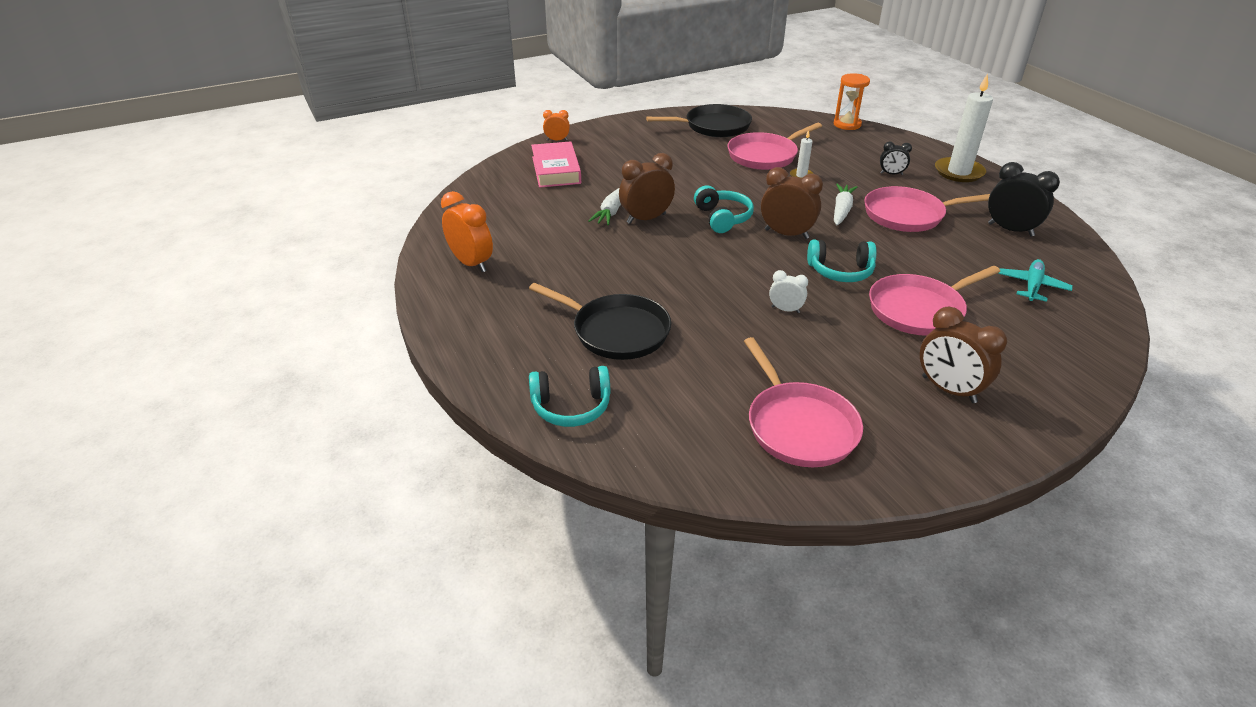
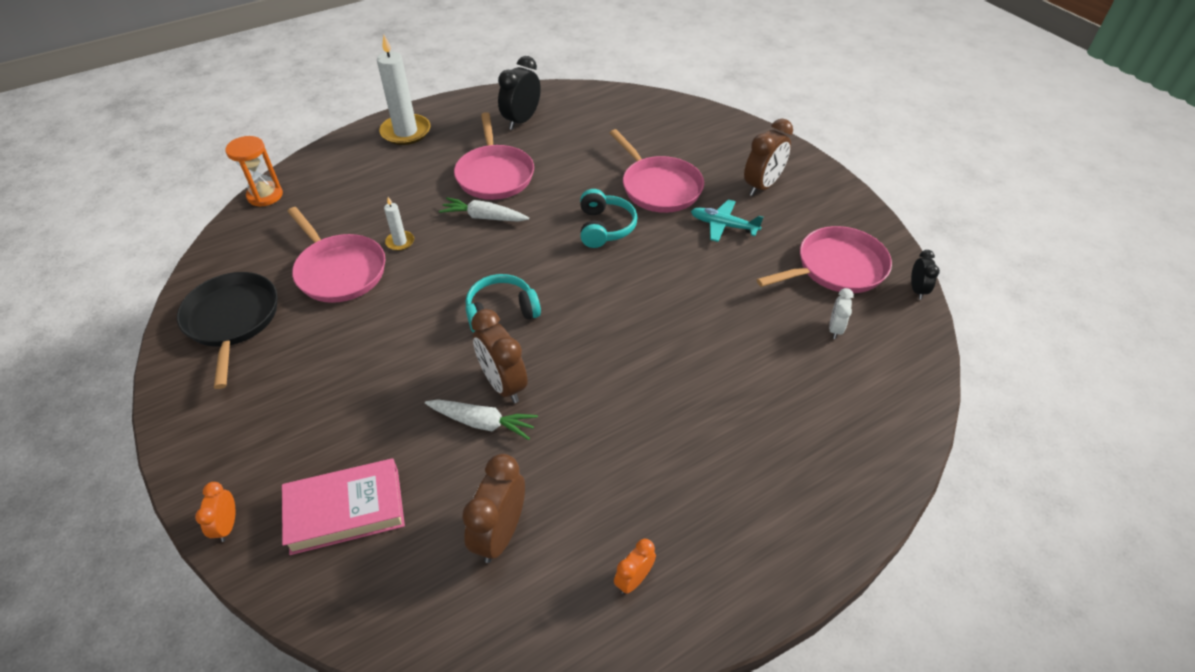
camera: 95 degrees left, 10 degrees up
(471, 263) = (633, 579): orange clock -> orange clock, size x0.56
(571, 407) = (875, 423): turquoise headphones -> none
(616, 331) = (746, 396): black pan -> none
(785, 310) = (677, 268): white clock -> white clock (835, 329)
(786, 234) = (535, 260): brown clock -> brown clock (500, 533)
(891, 174) = (404, 175): black clock -> black clock (917, 290)
(1032, 286) = (612, 125): turquoise plane -> turquoise plane (723, 225)

